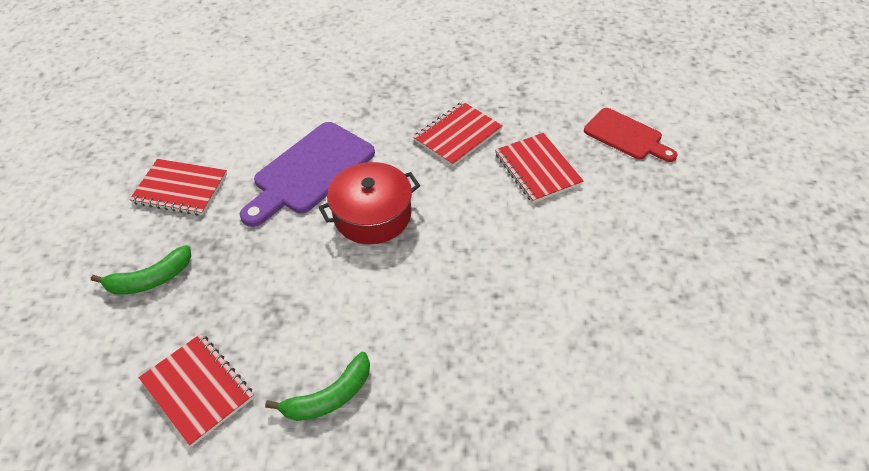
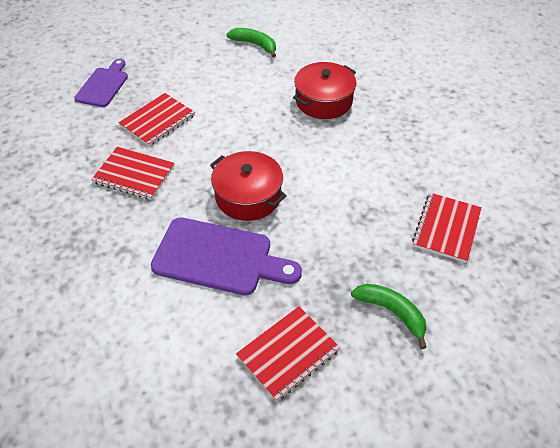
camera: 115 degrees left, 0 degrees up
(180, 189) = (288, 353): red notebook -> red notebook turned 60 degrees clockwise
(330, 396) = (401, 162): green banana -> green banana (255, 44)
(501, 355) = (323, 101): none -> red pot
(626, 136) = (103, 85): red cutting board -> purple cutting board

